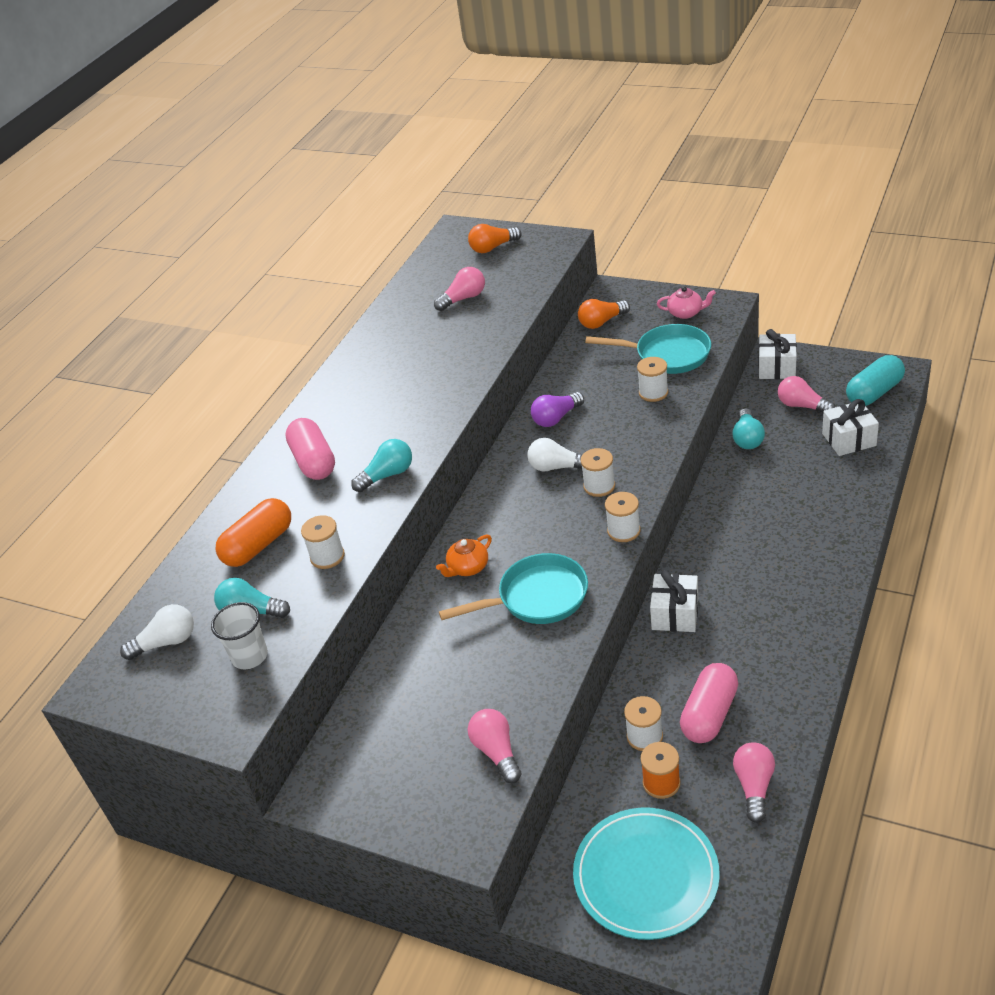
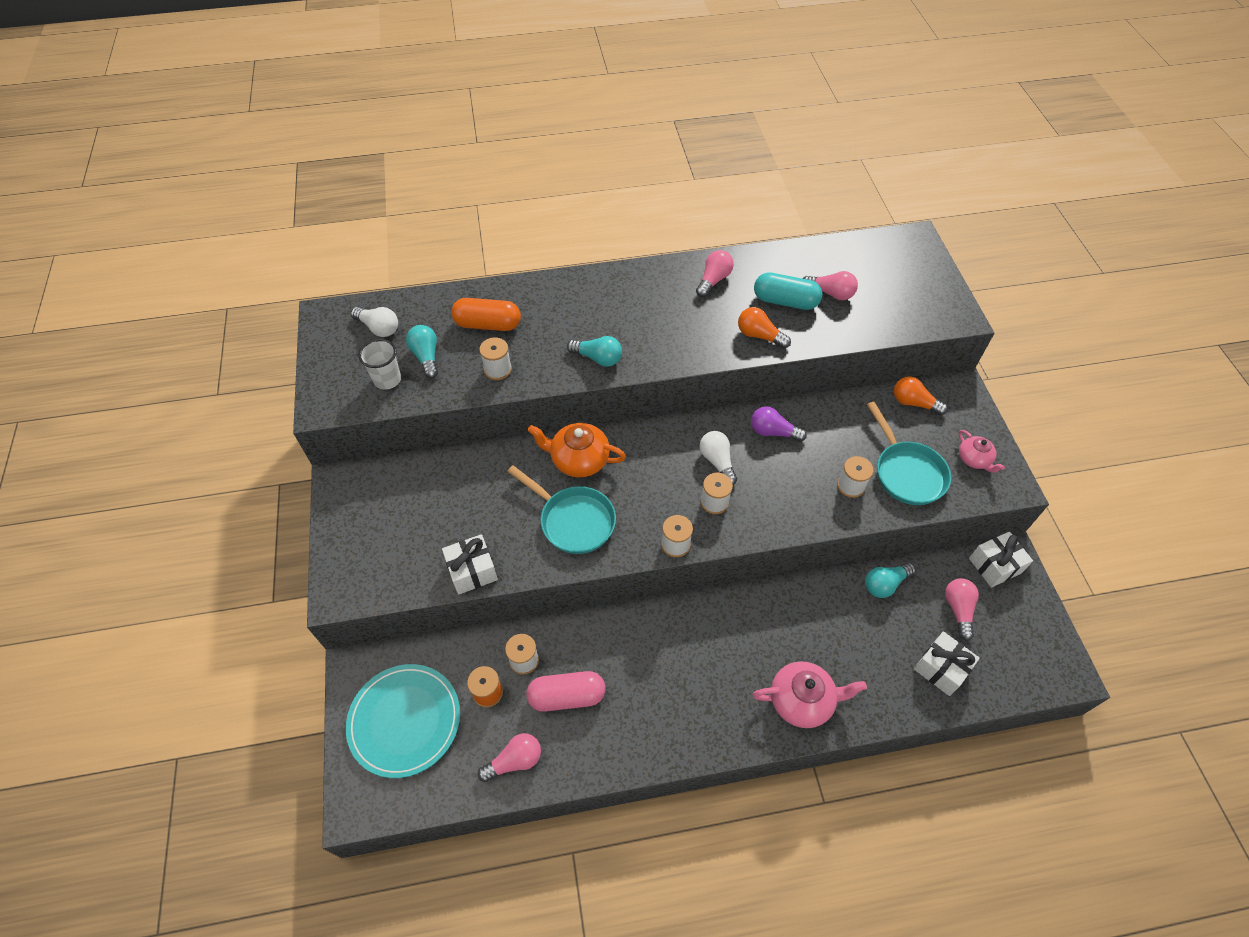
camera: 50 degrees right, 15 degrees up
(314, 461) = (586, 307): pink capsule -> none
(467, 567) = (578, 460): orange teapot -> orange teapot, size x1.66
(493, 248) = (911, 276): orange light bulb -> orange light bulb (759, 335)
(497, 752) = (419, 571): pink light bulb -> pink light bulb (713, 280)
(675, 614) = (653, 623): white gift -> white gift (472, 571)
(823, 539) = (802, 700): none -> pink teapot
(874, 392) = (1021, 664): turquoise capsule -> turquoise capsule (785, 301)

